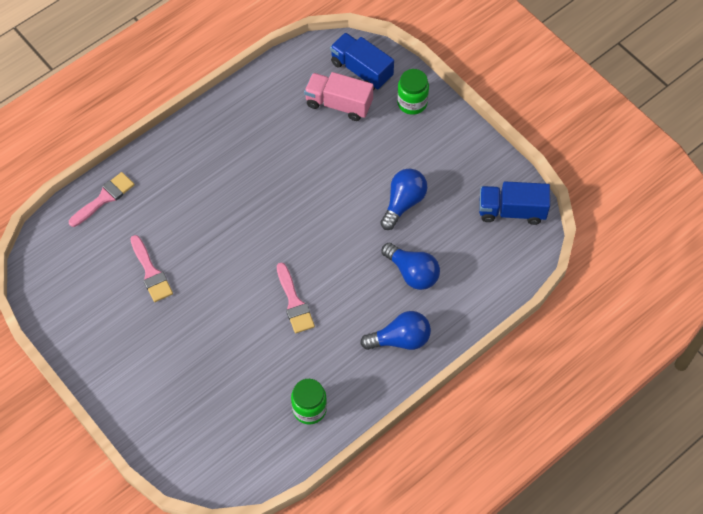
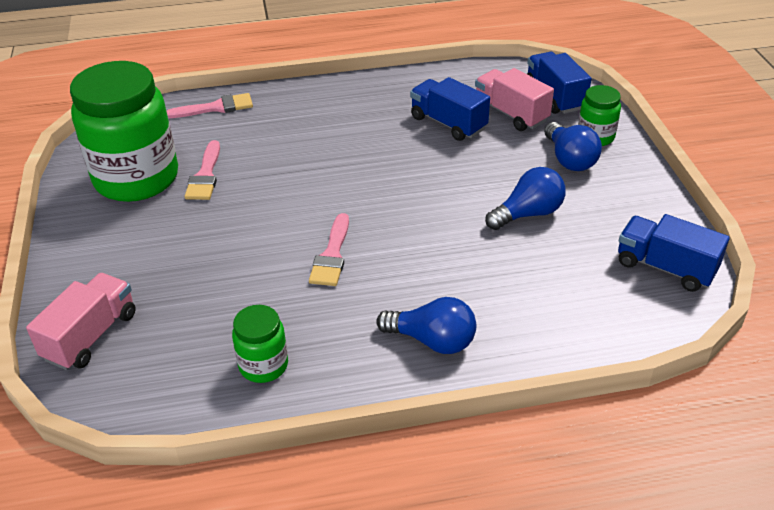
camera: 30 degrees right, 20 degrees down
(100, 300) = (136, 178): none -> green jar
(182, 444) = (91, 336): none -> pink truck
(298, 135) = (448, 123): none -> blue truck
(412, 273) = (494, 280): blue light bulb -> blue light bulb (569, 159)

